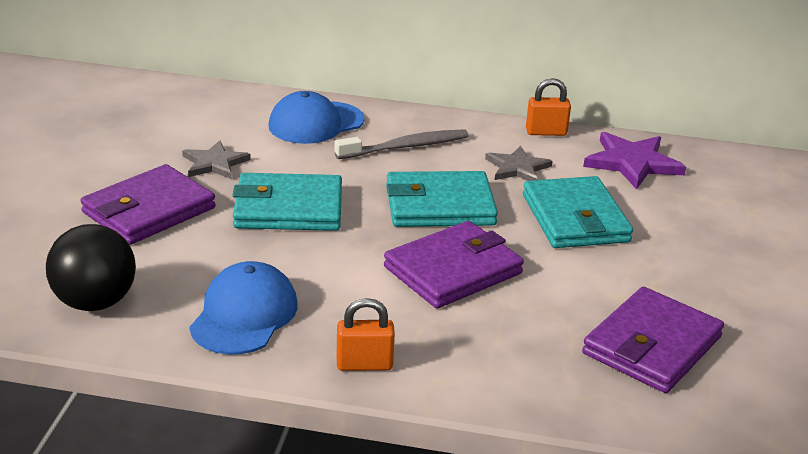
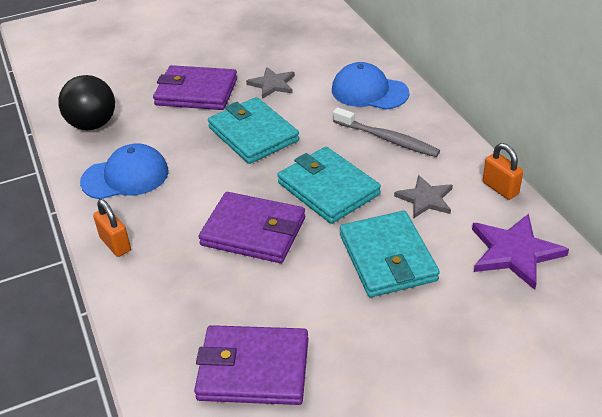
camera: 60 degrees right, 10 degrees up
(575, 218) = (387, 257): turquoise wallet -> turquoise wallet turned 60 degrees counterclockwise

